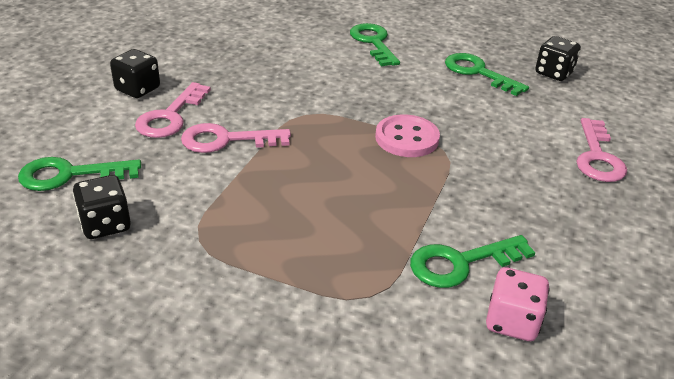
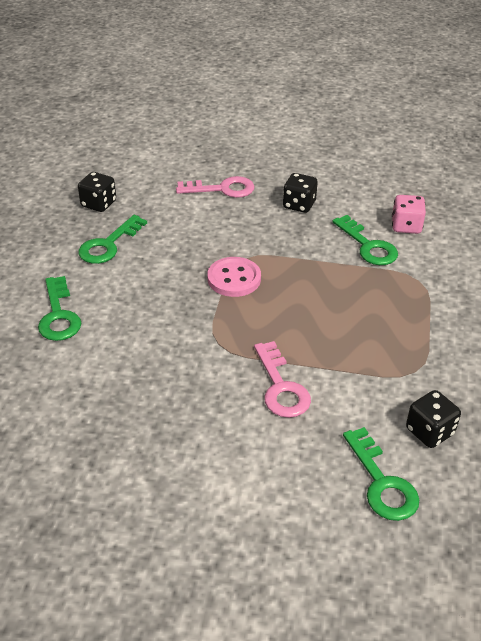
camera: 100 degrees left, 5 degrees up
(137, 89) = (213, 485): black dice -> black dice (299, 205)
(170, 116) = (257, 439): pink key -> none
(373, 42) = (59, 315): green key -> green key turned 75 degrees counterclockwise

